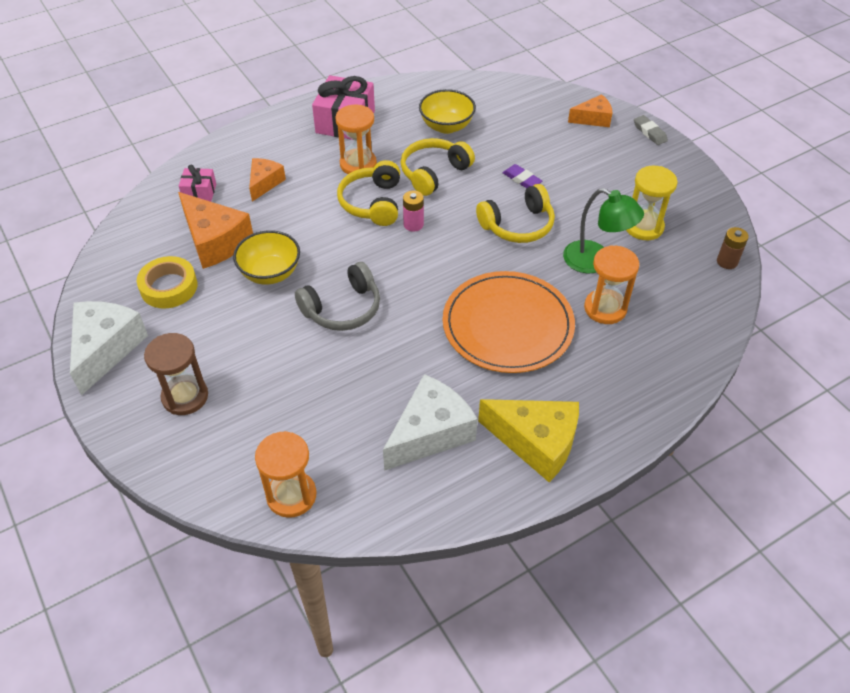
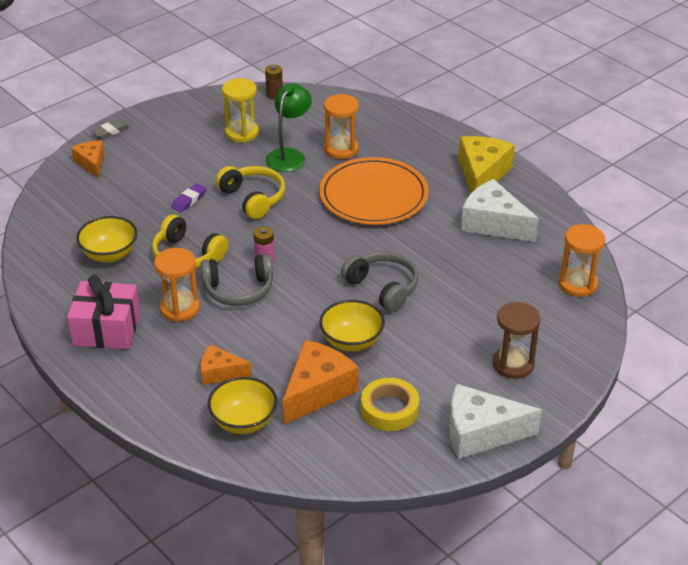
camera: 100 degrees left, 10 degrees down
(199, 192) = (243, 422): pink gift -> yellow bowl
(372, 203) = (238, 289): yellow headphones -> grey headphones

